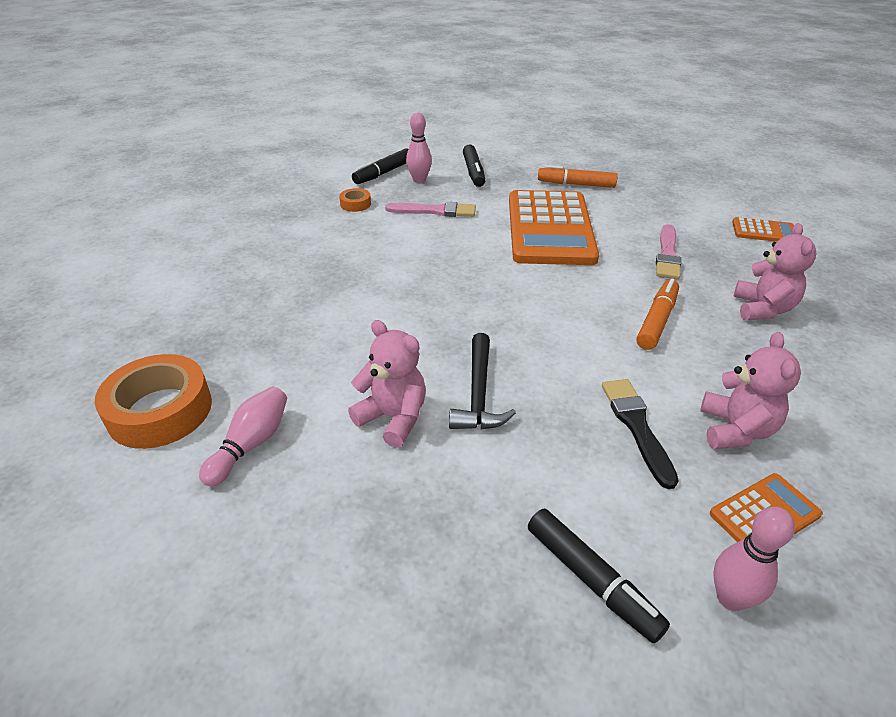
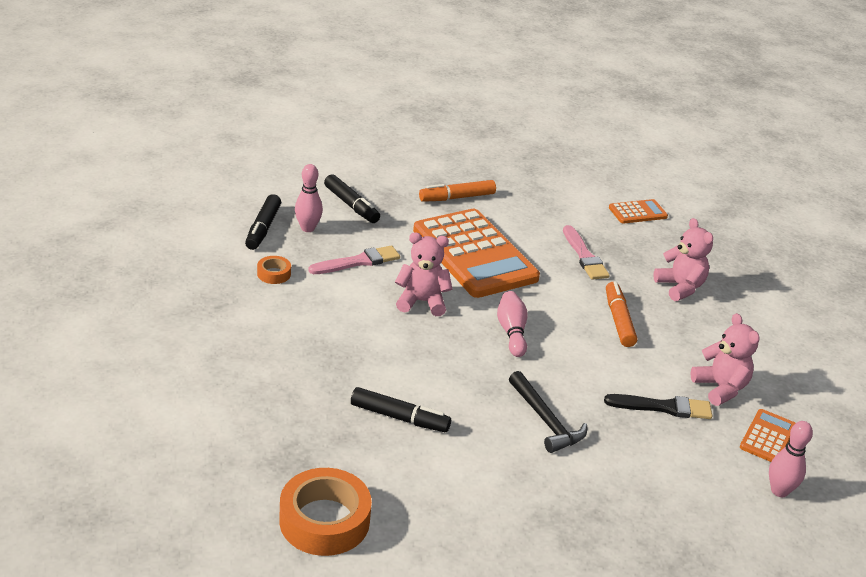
camera: 35 degrees left, 5 degrees down
(251, 444) = (424, 517): pink bowling pin -> pink bowling pin (511, 332)
(393, 418) = (504, 460): pink teddy bear -> pink teddy bear (422, 302)
(591, 579) = (705, 511): black marker -> black marker (399, 417)
(636, 426) = (663, 407): black brush -> black brush turned 135 degrees clockwise

